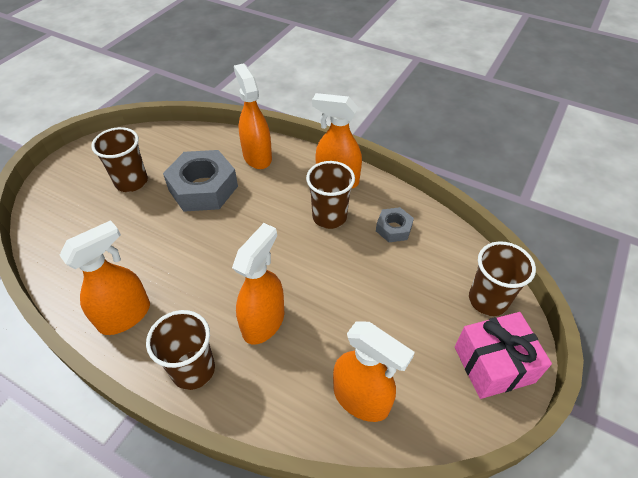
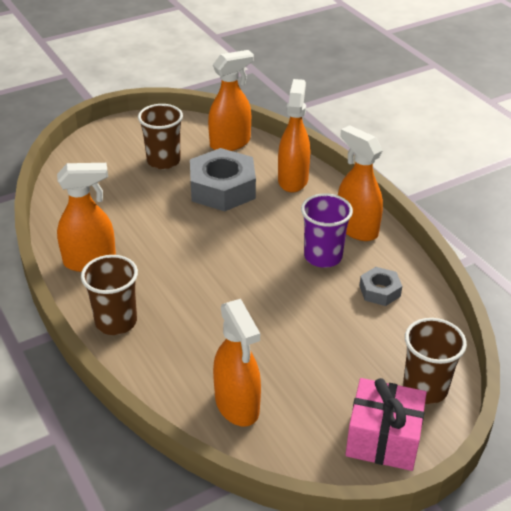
camera: 30 degrees right, 10 degrees down
(264, 322) = (197, 313): orange spray bottle -> orange spray bottle (230, 143)
(329, 217) = (323, 256): brown cup -> purple cup

